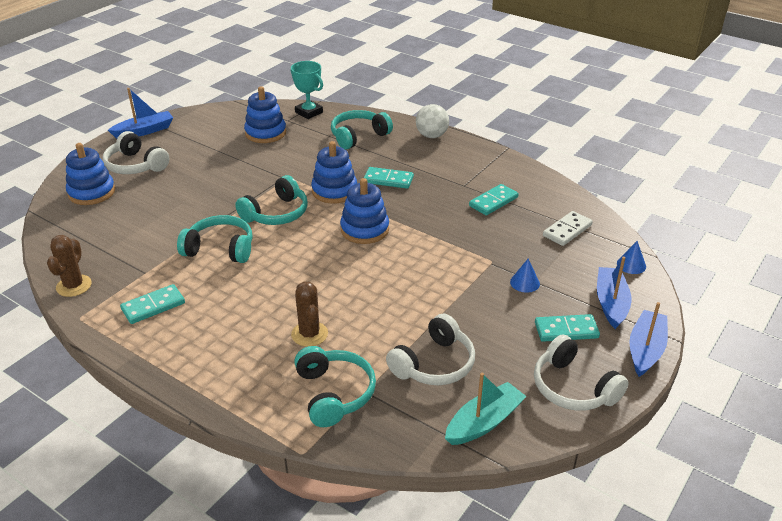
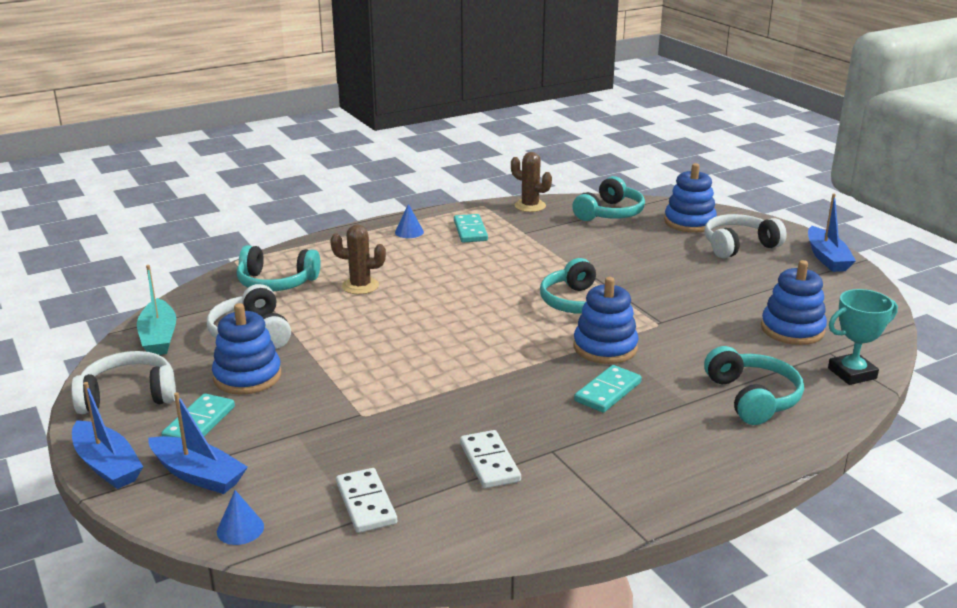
camera: 115 degrees right, 10 degrees down
(220, 249) = (534, 267): turquoise headphones -> turquoise headphones (610, 213)
(364, 229) = (503, 348): blue stacking toy -> blue stacking toy (247, 376)
(431, 136) = (725, 467): white ball -> none
(493, 201) = (490, 462): turquoise domino -> white domino
(524, 282) = (301, 425): blue cone -> blue cone (409, 232)

